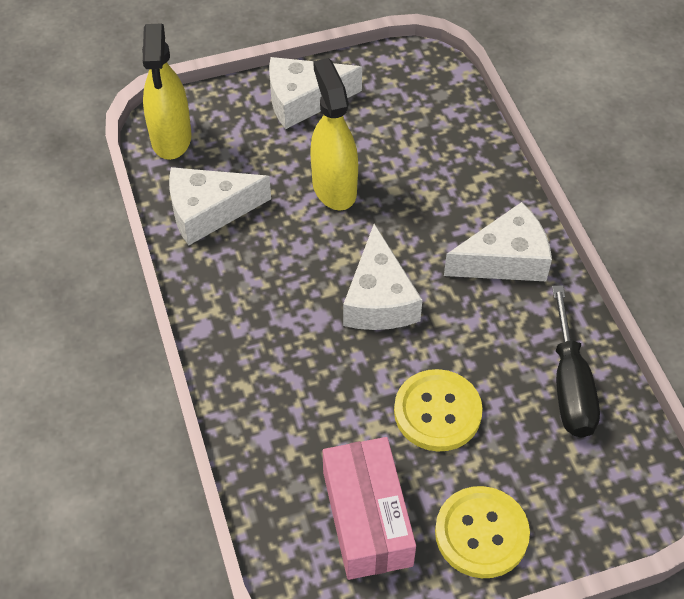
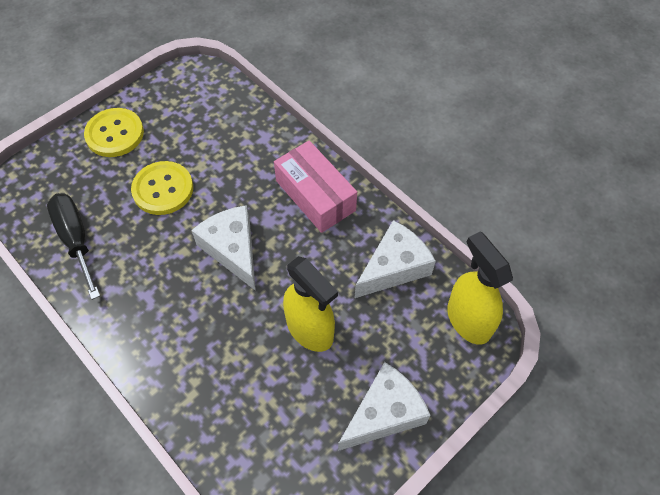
camera: 155 degrees right, 5 degrees up
(367, 518) = (184, 118): pink box -> pink box (315, 195)
(505, 259) = (147, 320): white cheese -> none

